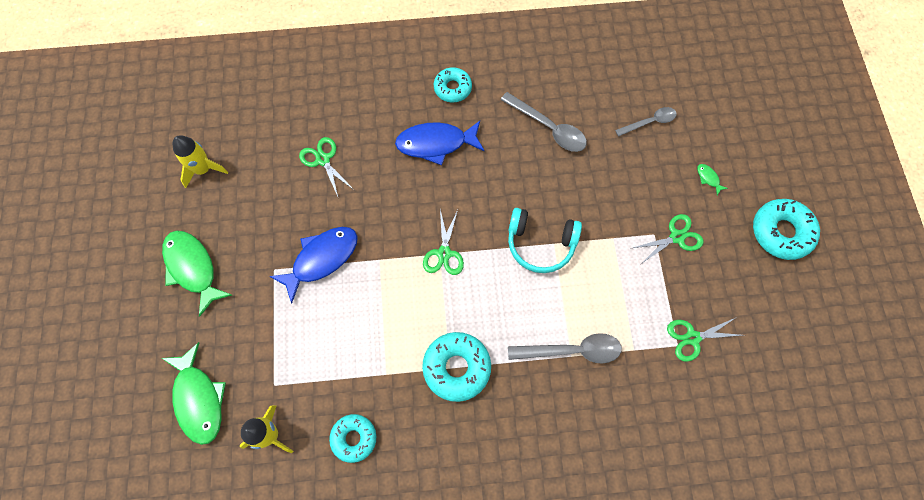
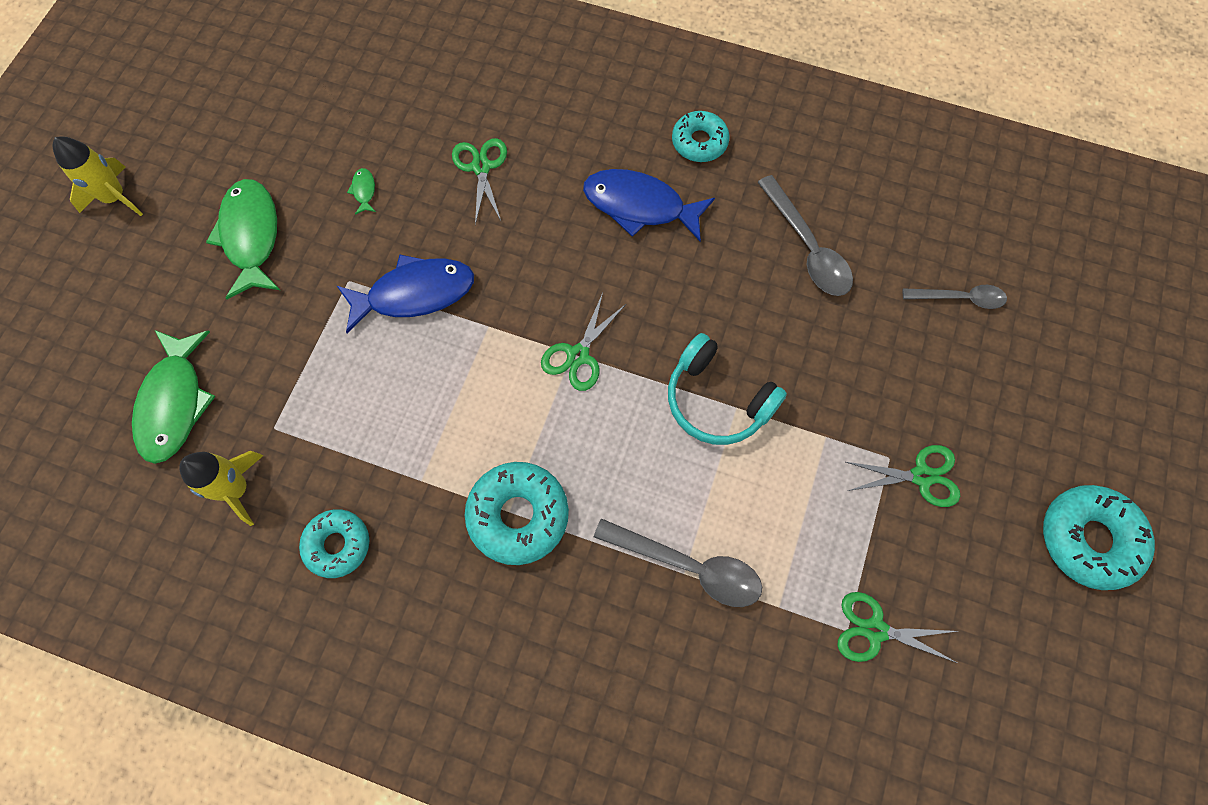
camera: 25 degrees right, 0 degrees up
(203, 169) = (326, 119): yellow rocket -> yellow rocket (115, 197)
(708, 178) = (1011, 413): green fish -> green fish (364, 191)

